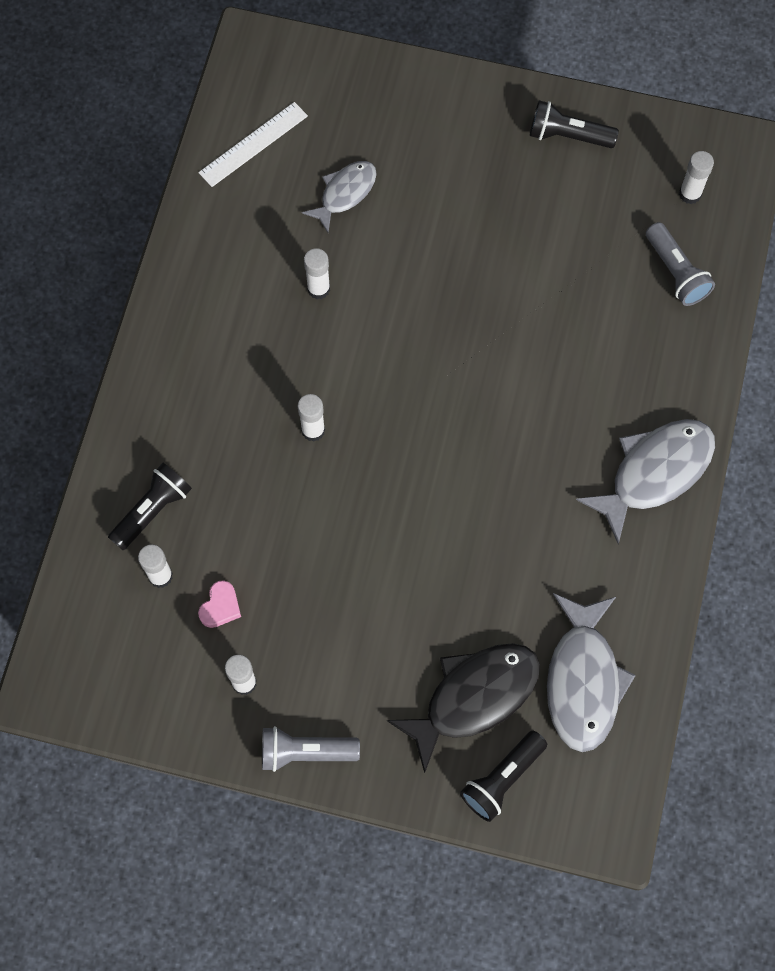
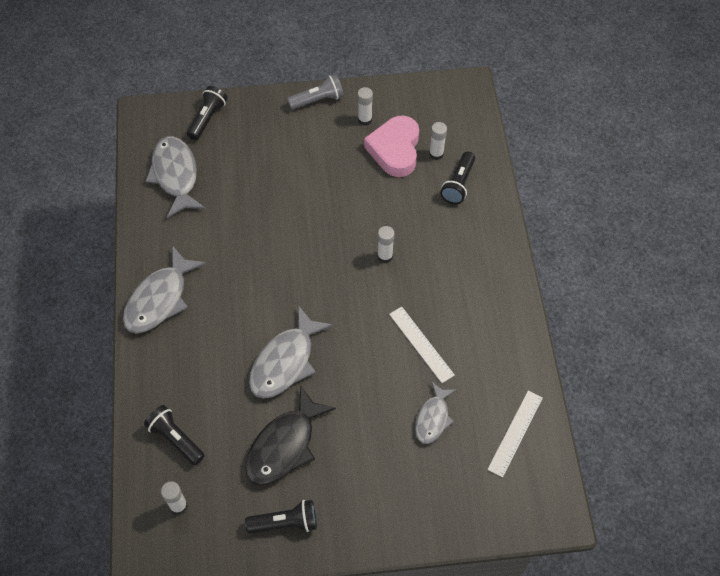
camera: 160 degrees right, 10 degrees down
(220, 607) = (395, 150): pink heart -> pink heart, size x2.27
(318, 289) = (421, 344): white glue stick -> white ruler
(474, 697) = (235, 150): black fish -> black fish (284, 445)
(506, 324) = (285, 362): none -> grey fish
(676, 272) = (176, 439): grey flashlight -> black flashlight

